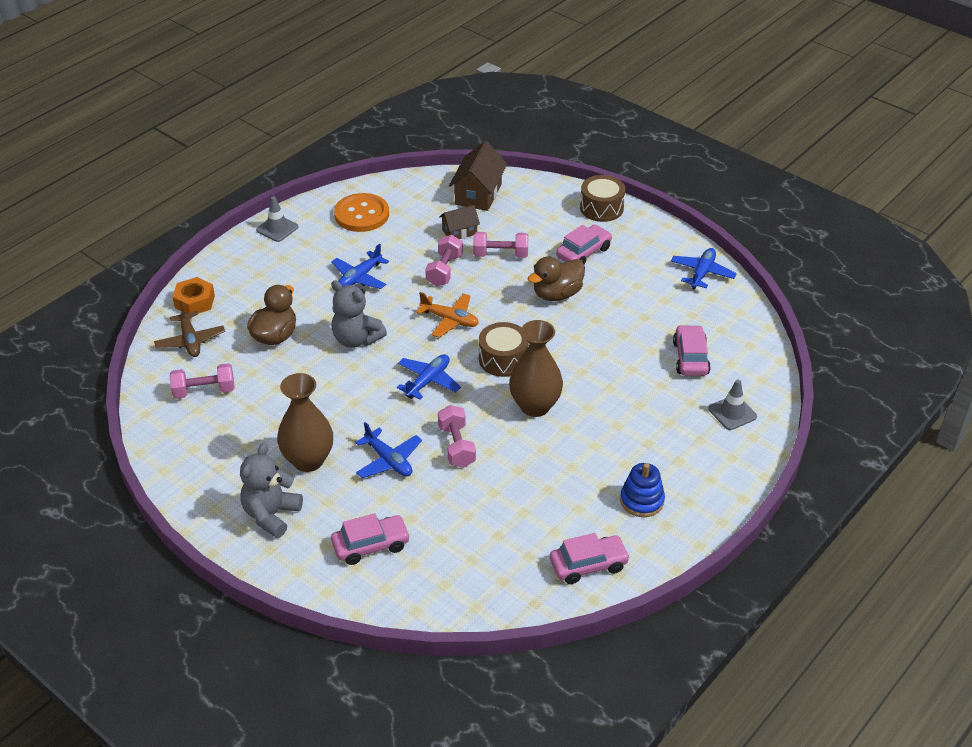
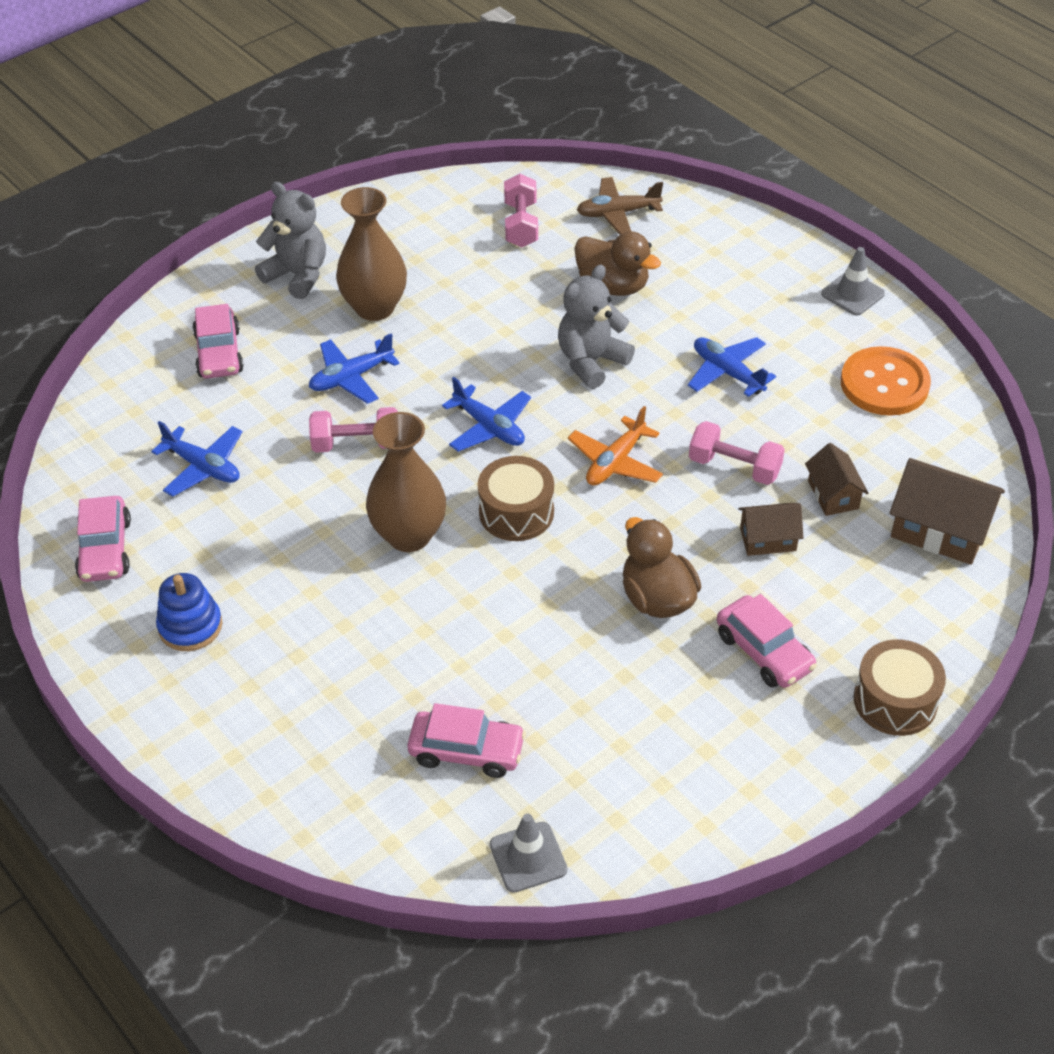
camera: 100 degrees right, 5 degrees up
(194, 302) = (695, 216): orange nut -> none
(500, 255) = (768, 539): pink dumbbell -> brown house
(702, 273) = (687, 820): blue plane -> blue plane (203, 467)
(732, 413) = (326, 780): grey traffic cone -> grey traffic cone (528, 857)

